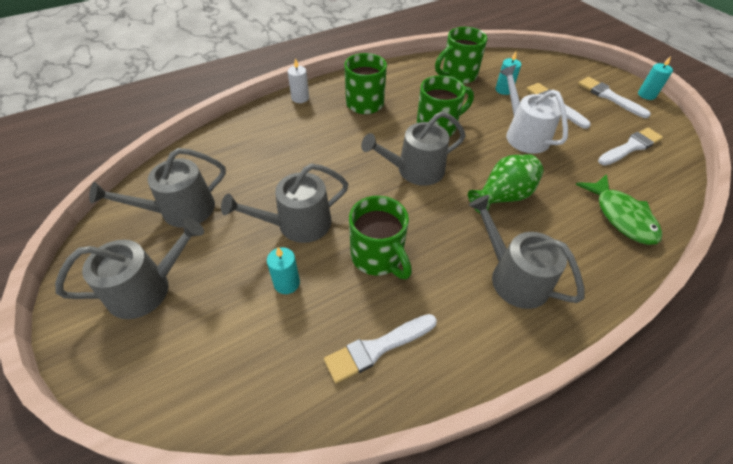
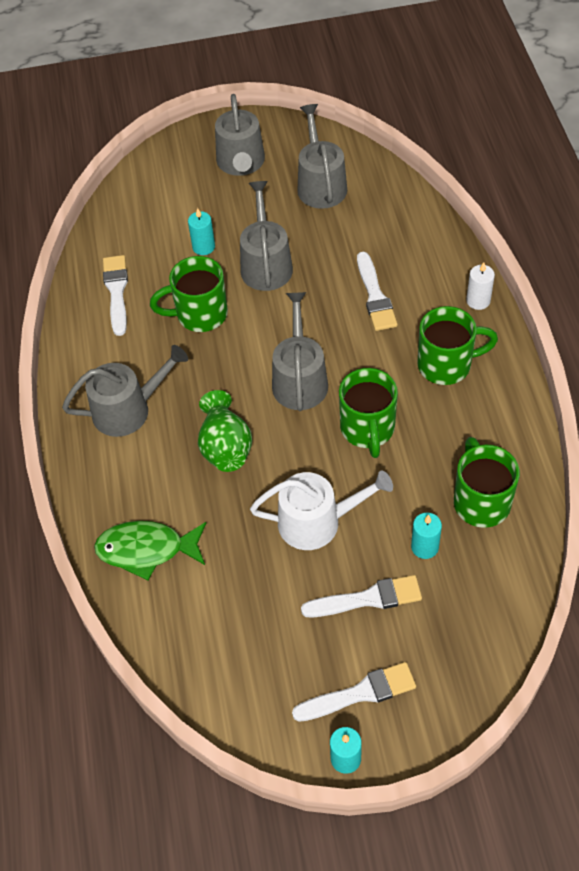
camera: 115 degrees right, 5 degrees up
(631, 147) = (244, 643): white brush -> white brush (375, 296)

